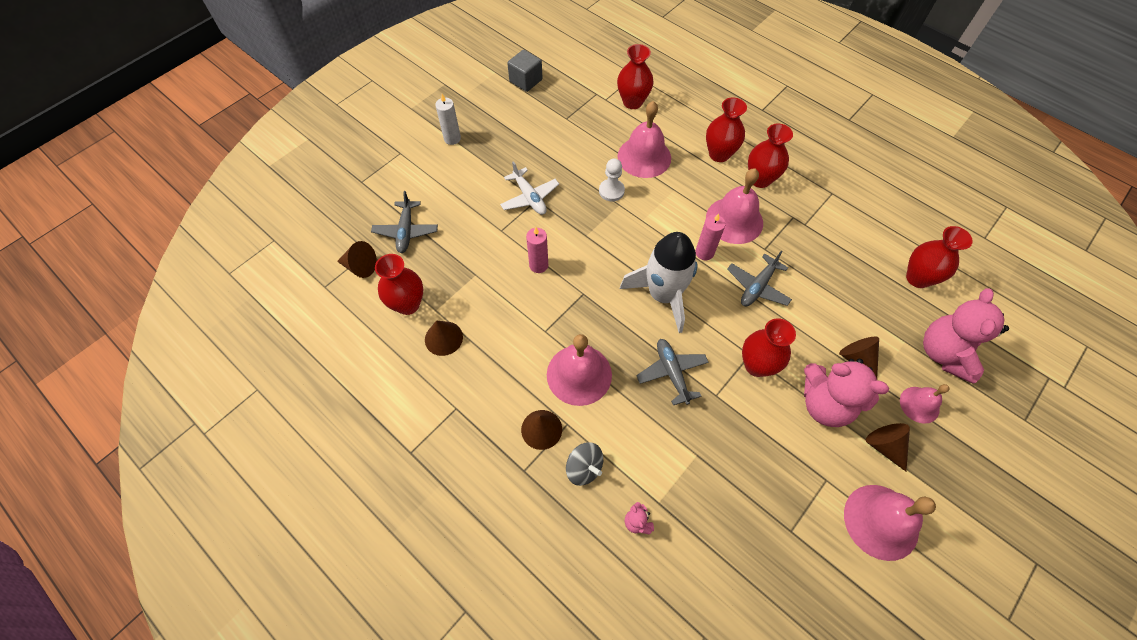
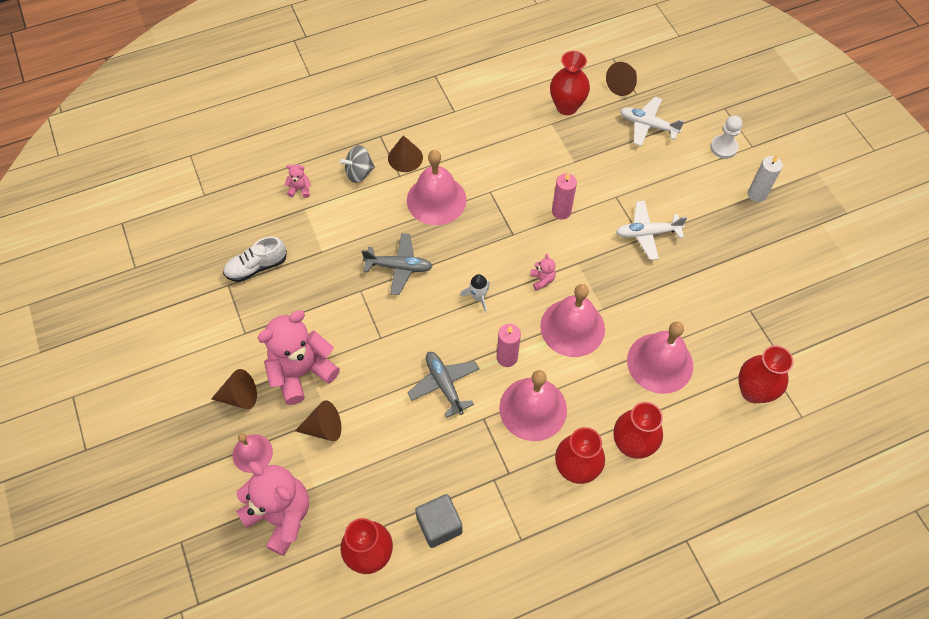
camera: 115 degrees right, 0 degrees up
(406, 231) = (648, 125): grey plane -> white plane
(443, 338) = (521, 121): brown cone -> none
(526, 81) = (828, 293): grey cube -> grey cube (439, 525)
(611, 191) = (624, 309): white pawn -> white pawn (723, 147)
(617, 254) = (542, 280): none -> pink teddy bear
(663, 295) = (478, 297): white rocket -> white rocket, size x0.40
(754, 513) = (256, 267): none -> white shoe
(757, 365) = (367, 337): red vase -> none
(881, 521) = (191, 352): pink bell -> pink bell (572, 327)

